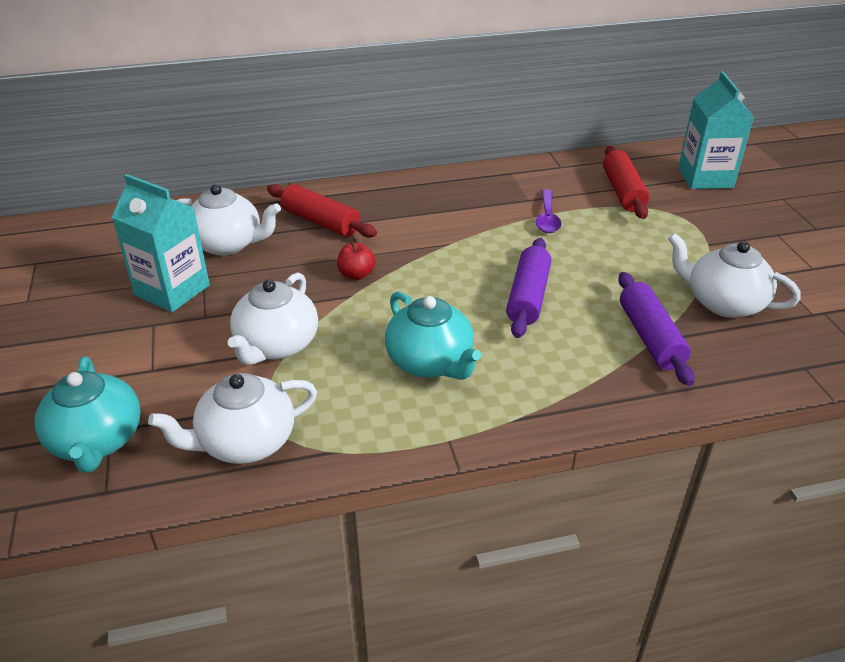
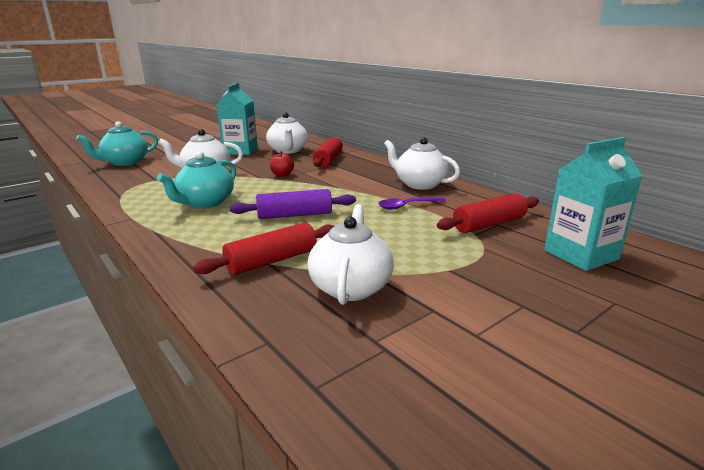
camera: 65 degrees right, 15 degrees down
(245, 442) = (126, 182): white teapot -> white teapot (419, 184)
(650, 337) = (272, 261): purple rolling pin -> red rolling pin

